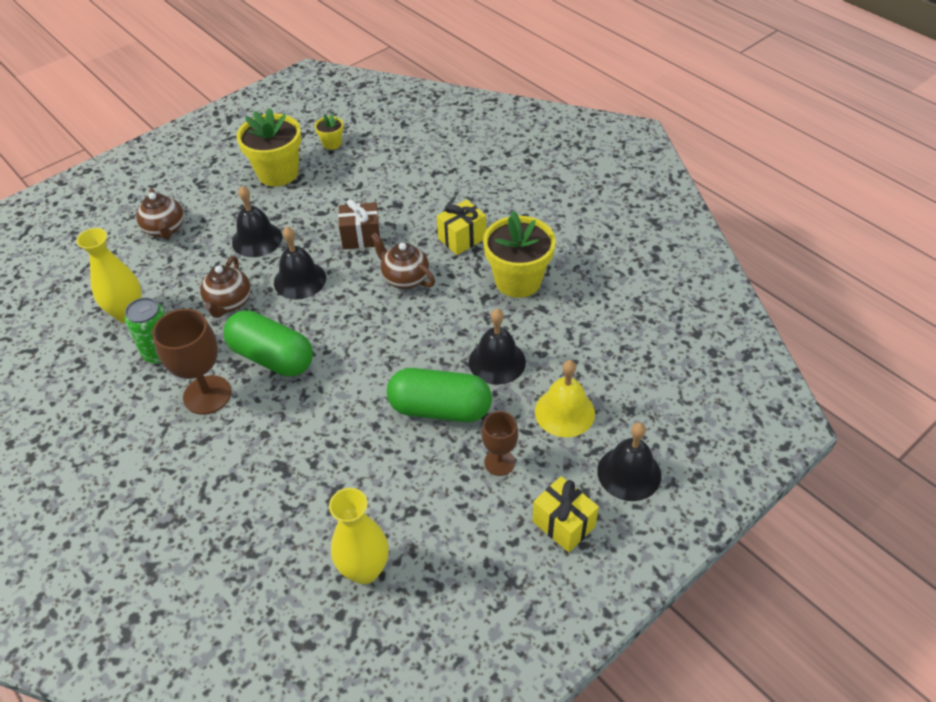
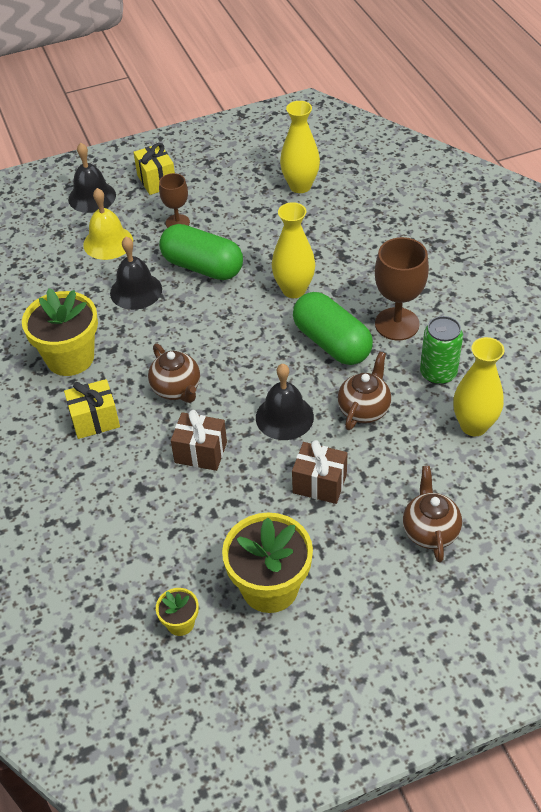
camera: 160 degrees left, 0 degrees up
(257, 239) = (319, 483): black bell -> brown gift
(327, 407) = (294, 290): none -> yellow vase

